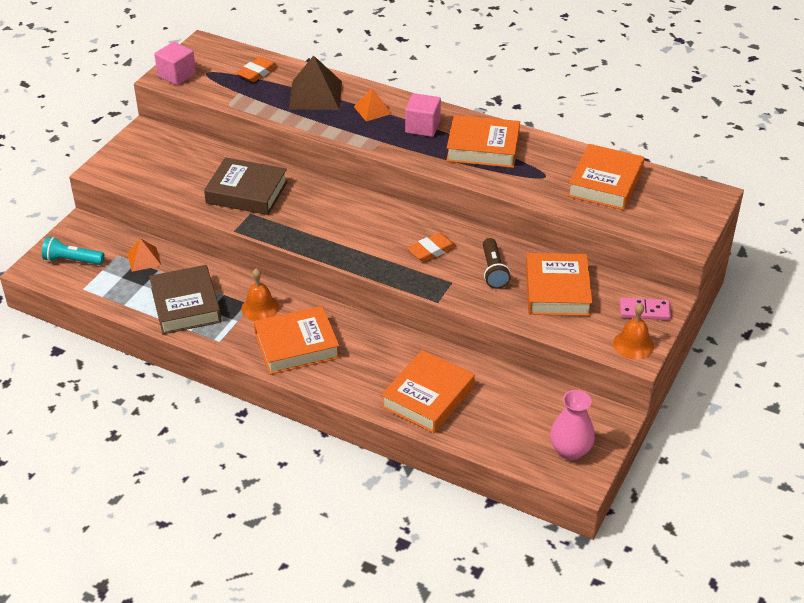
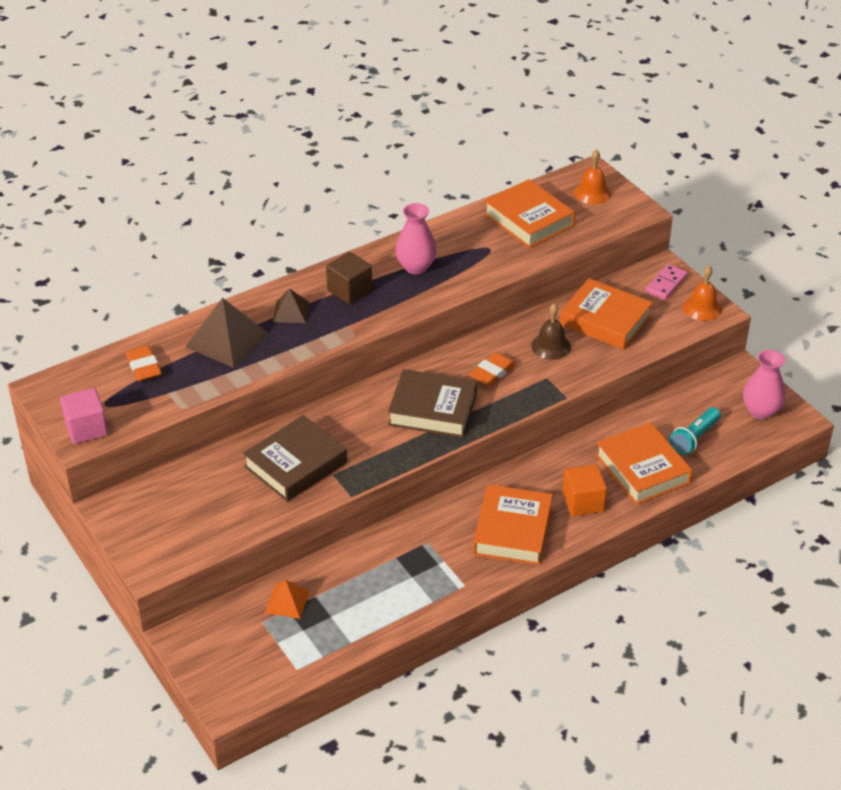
camera: 60 degrees left, 0 degrees up
(72, 260) = (239, 664): turquoise flashlight -> turquoise flashlight (694, 438)
(186, 305) = (390, 592): brown book -> brown book (432, 409)
(260, 308) = (437, 537): orange bell -> orange bell (592, 193)
(360, 374) = (583, 502): none -> orange cube
(372, 110) = (291, 311): orange pyramid -> brown pyramid
(422, 127) = (349, 290): pink cube -> brown cube
(431, 250) = (492, 372): orange eraser -> orange eraser turned 45 degrees clockwise
(483, 147) = (416, 267): orange book -> pink vase
(493, 271) = (551, 346): brown flashlight -> brown bell

